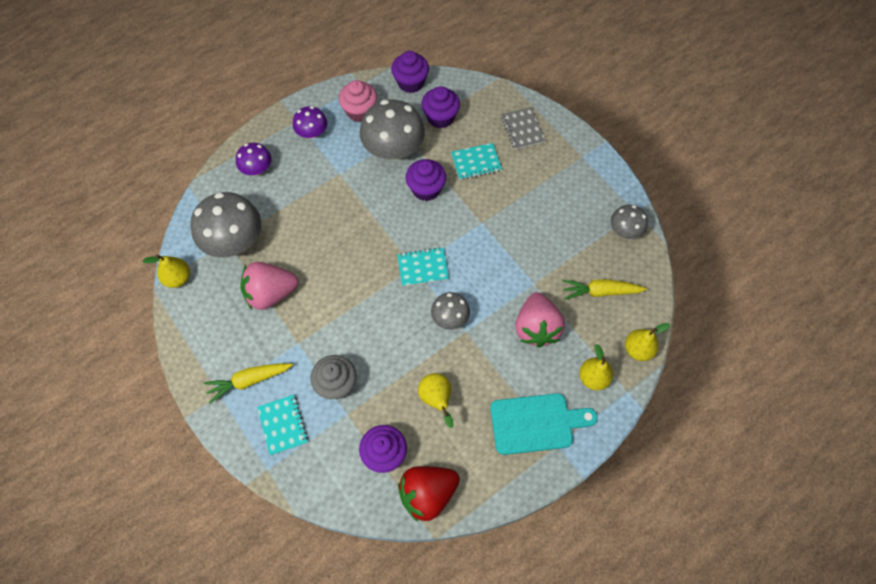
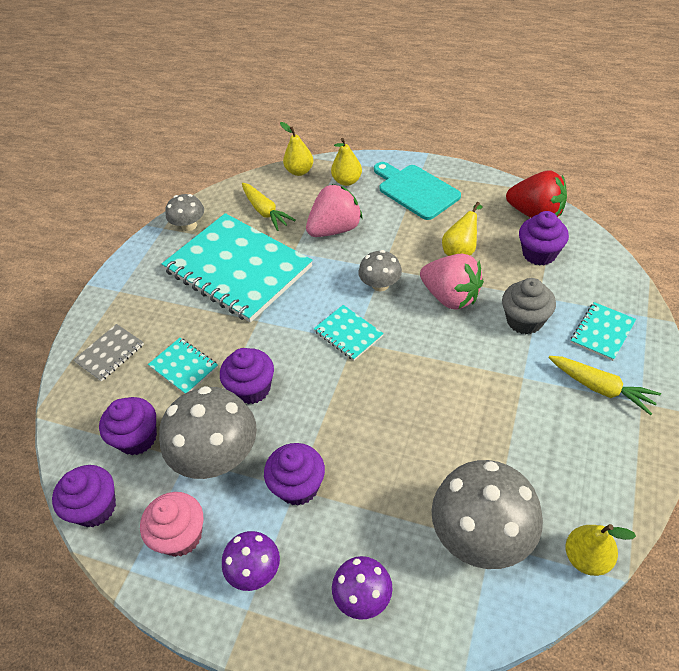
camera: 120 degrees left, 15 degrees down
(270, 293) = (501, 441): pink strawberry -> pink strawberry (450, 297)
(339, 176) = (298, 486): none -> purple cupcake
(545, 237) = (238, 269): none -> turquoise notebook

